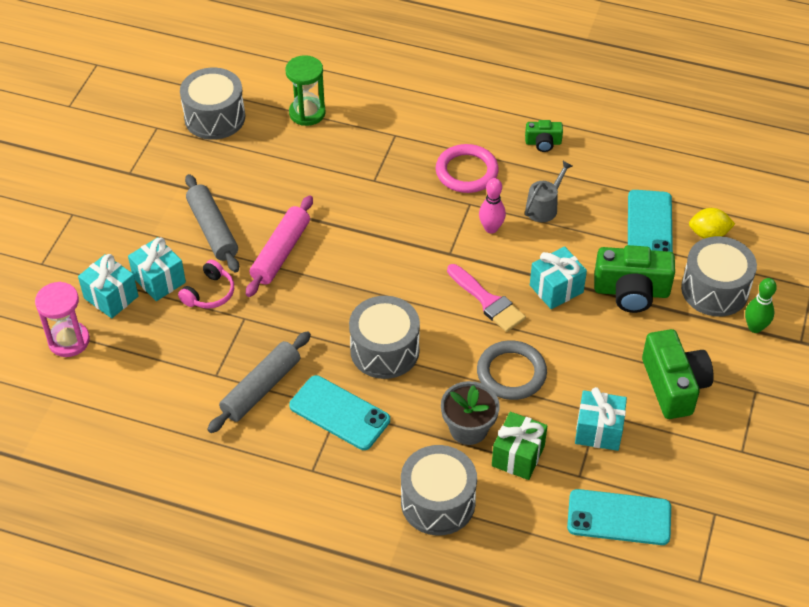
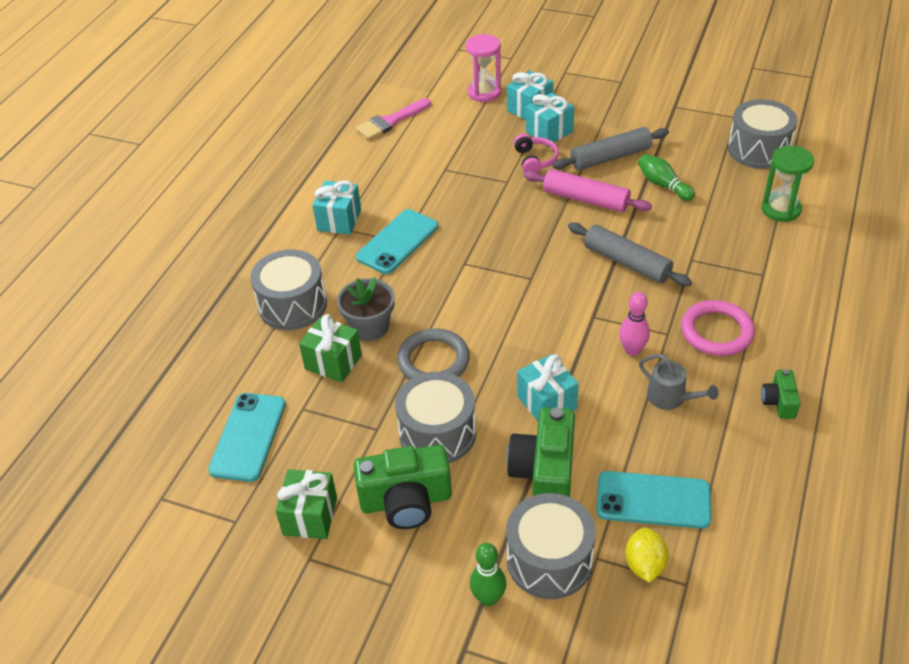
camera: 95 degrees right, 5 degrees down
(209, 293) = (535, 160): pink headphones -> pink headphones turned 135 degrees counterclockwise
(261, 388) = (428, 195): grey rolling pin -> grey rolling pin (626, 262)
(263, 191) = (663, 185): none -> green bowling pin
(384, 350) = (467, 269): grey drum -> grey drum (437, 433)
(487, 301) = (528, 345): pink brush -> pink brush (390, 121)
(598, 431) = (354, 427): turquoise gift -> turquoise gift (339, 220)
(700, 455) = (310, 516): none -> green gift

